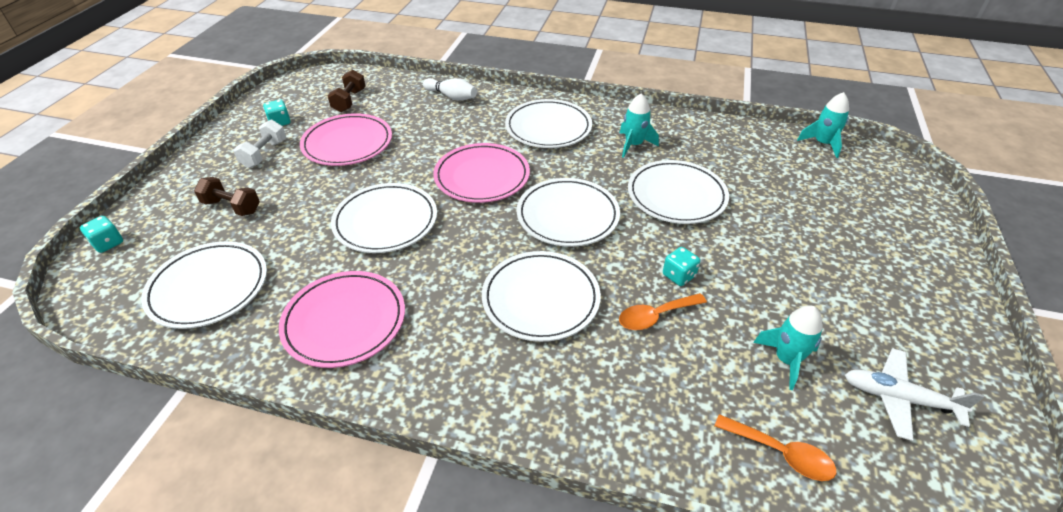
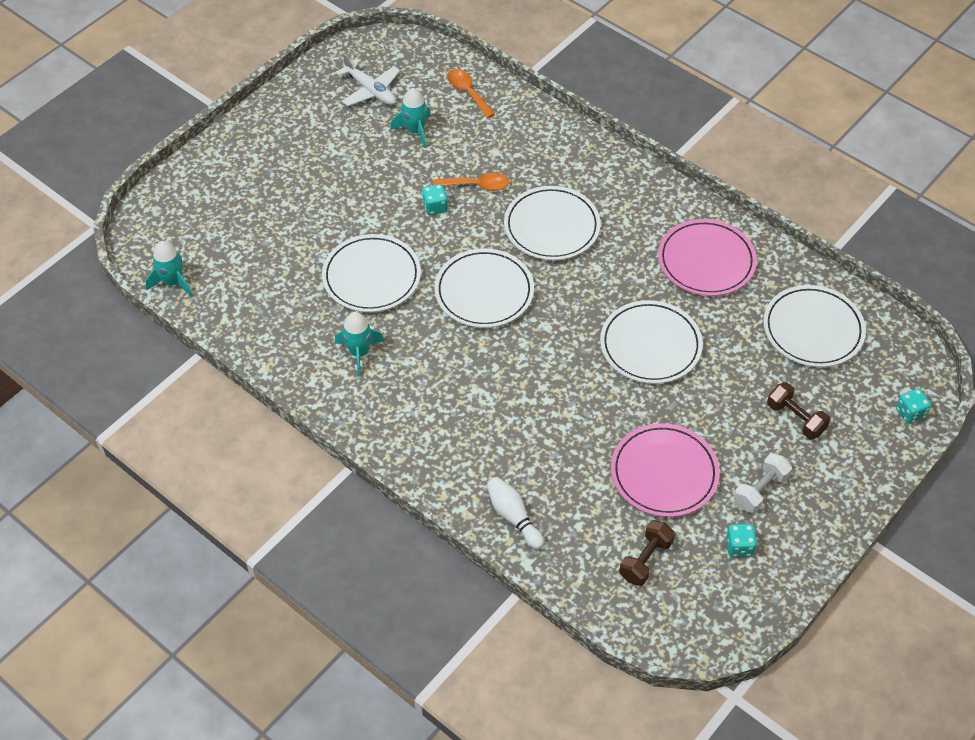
camera: 155 degrees left, 10 degrees up
(482, 176) = (538, 367): pink plate -> none
(548, 128) = (430, 413): white plate -> none

